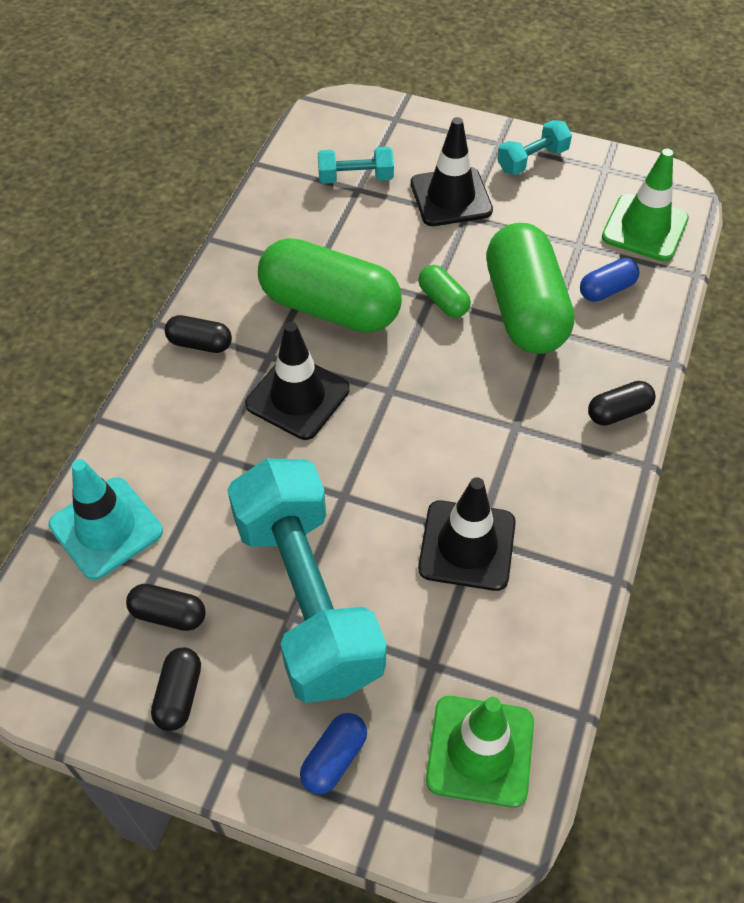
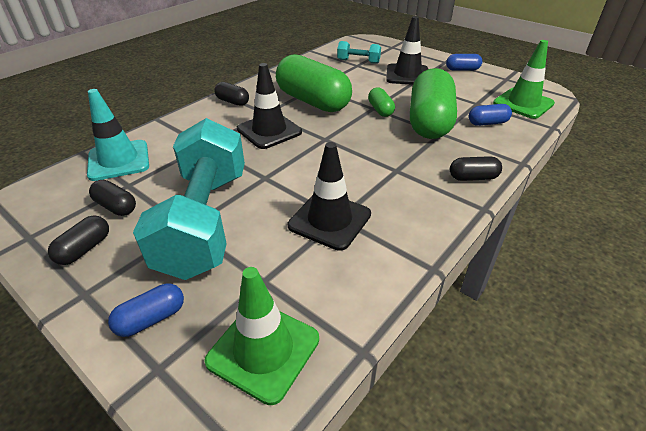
camera: 20 degrees right, 15 degrees down
(532, 160) = (462, 69): turquoise dumbbell -> blue capsule

